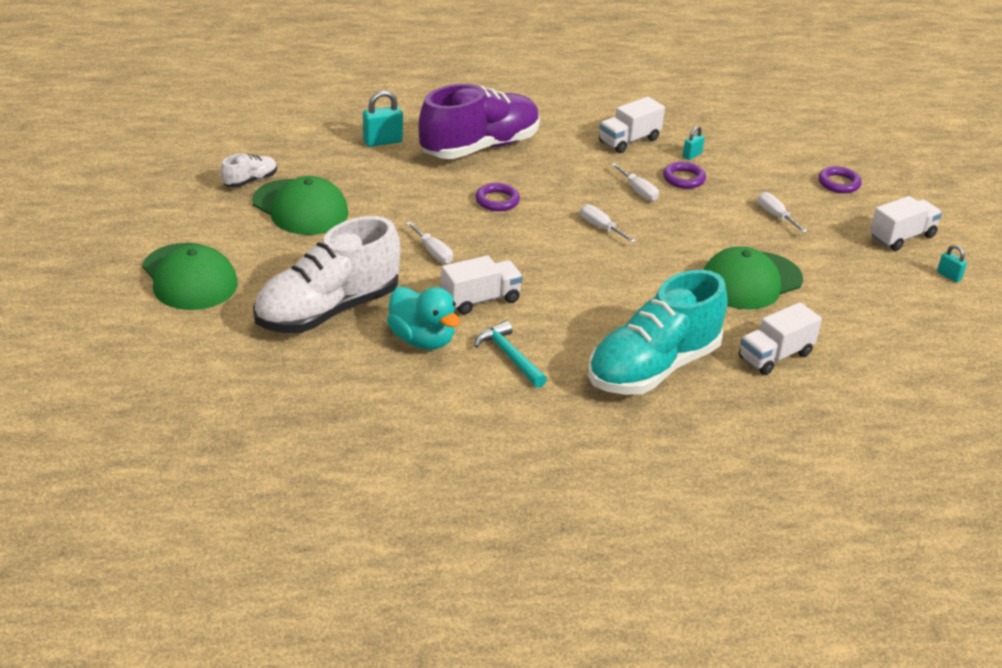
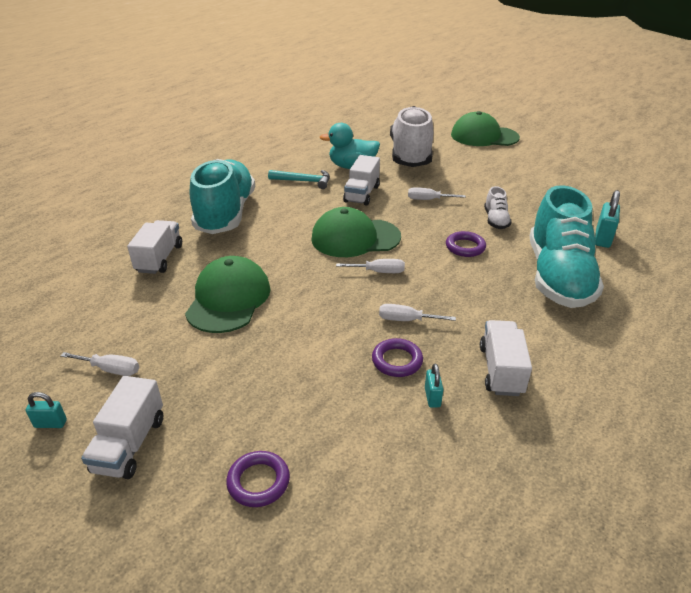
camera: 135 degrees right, 0 degrees up
(250, 181) = (578, 177): white shoe -> white shoe (495, 220)
(300, 208) = (528, 181): green cap -> green cap (355, 238)
(480, 147) = (558, 276): purple shoe -> turquoise shoe
(775, 216) = (275, 378): white screwdriver -> white screwdriver (111, 369)

